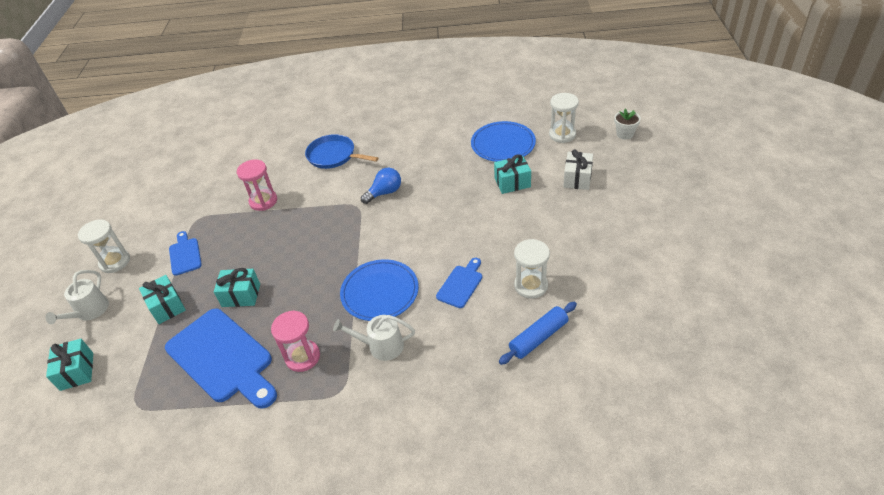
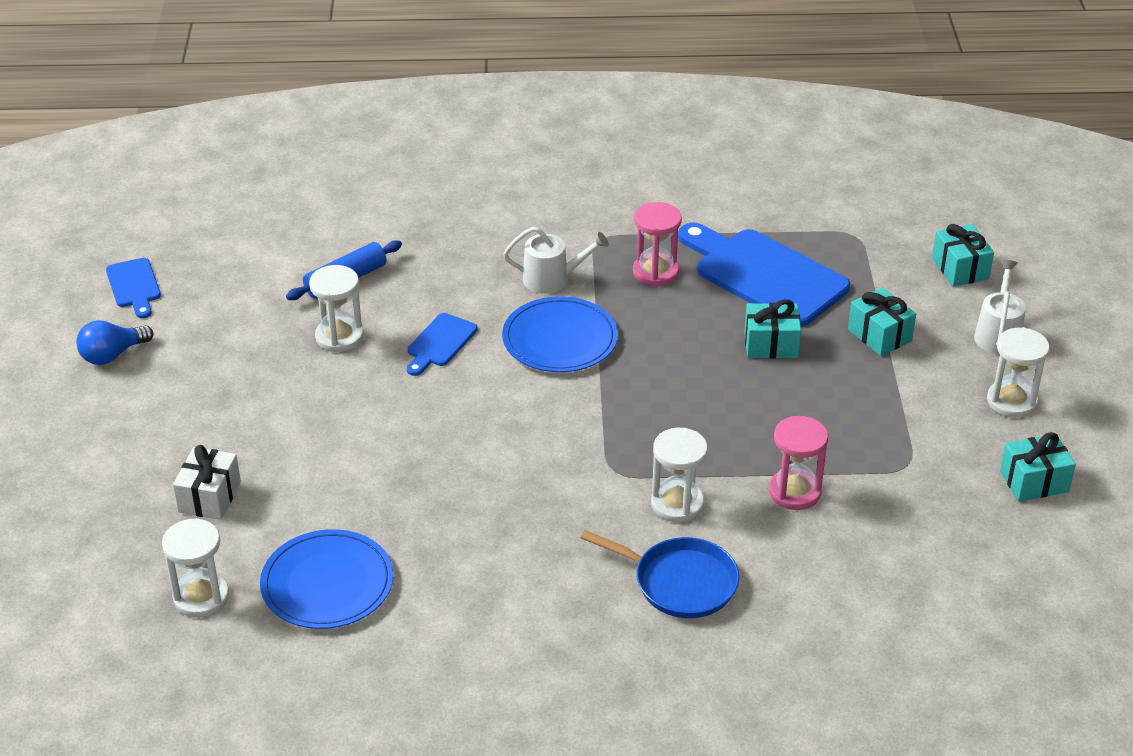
camera: 175 degrees right, 5 degrees down
(185, 254) = (894, 406): blue cutting board -> blue cutting board (134, 286)
(326, 191) = (677, 504): none -> white hourglass
(384, 193) = (566, 493): blue light bulb -> blue light bulb (112, 355)
(512, 182) = (328, 497): turquoise gift -> turquoise gift (1034, 481)
(625, 134) = (77, 588): white flower pot -> none

